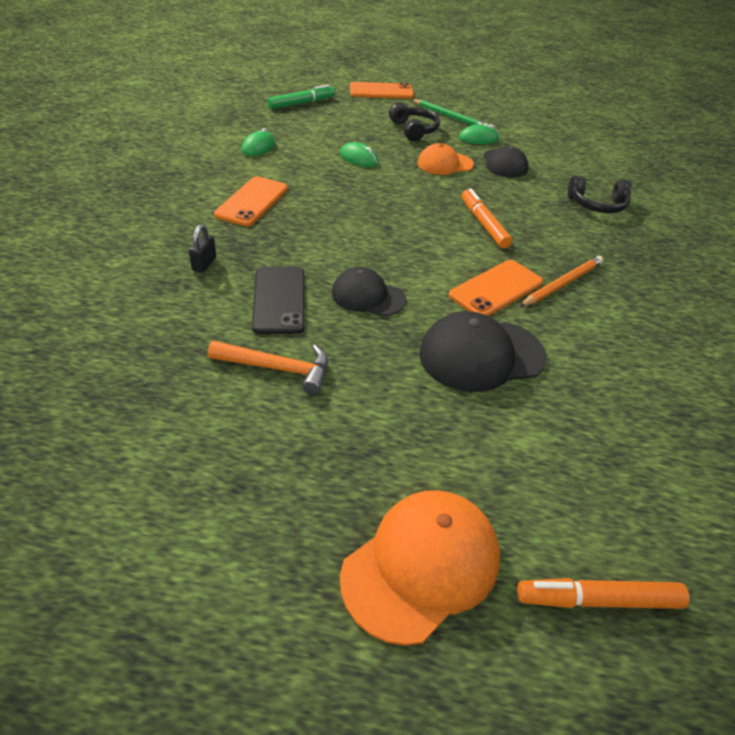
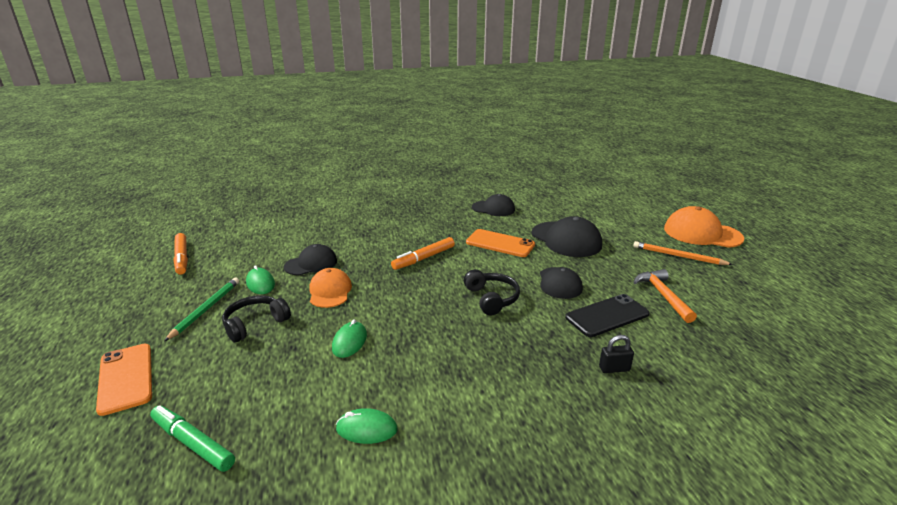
camera: 110 degrees left, 15 degrees down
(252, 202) = (494, 382): orange phone -> none
(445, 164) = (330, 291): orange cap -> orange cap turned 150 degrees counterclockwise
(562, 284) = (471, 226): orange pencil -> orange pencil (678, 256)
(597, 205) = (359, 223): black headphones -> black headphones (492, 298)
(598, 600) = (661, 204): orange marker -> orange marker (182, 258)
(623, 325) = (493, 208): none -> black cap

